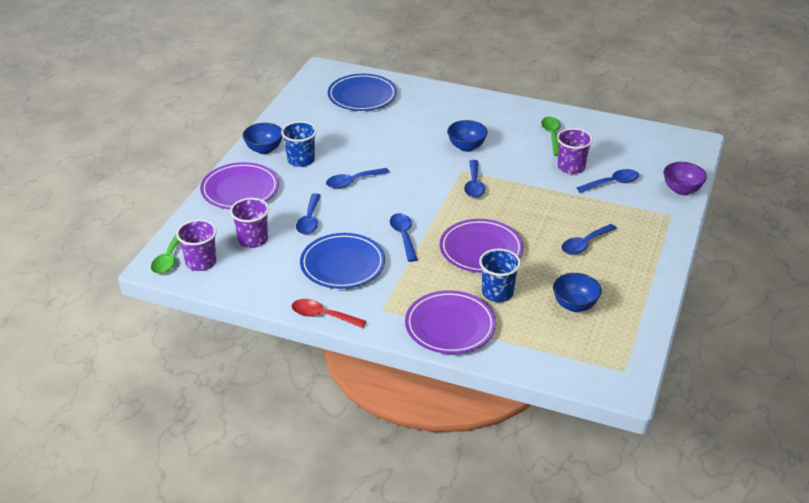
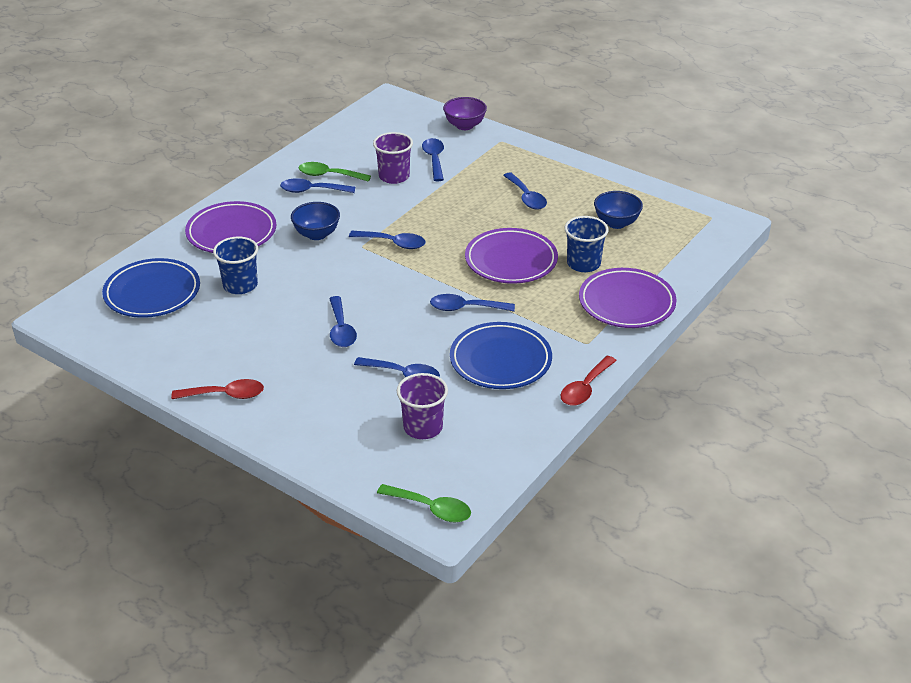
camera: 75 degrees left, 0 degrees up
(201, 262) = (451, 479): purple cup -> none
(240, 190) = (309, 427): purple plate -> purple plate (231, 233)
(264, 149) = (225, 395): blue bowl -> red spoon
(301, 160) = (270, 365): blue cup -> blue cup (240, 285)
(525, 132) = (312, 190): none -> blue spoon

